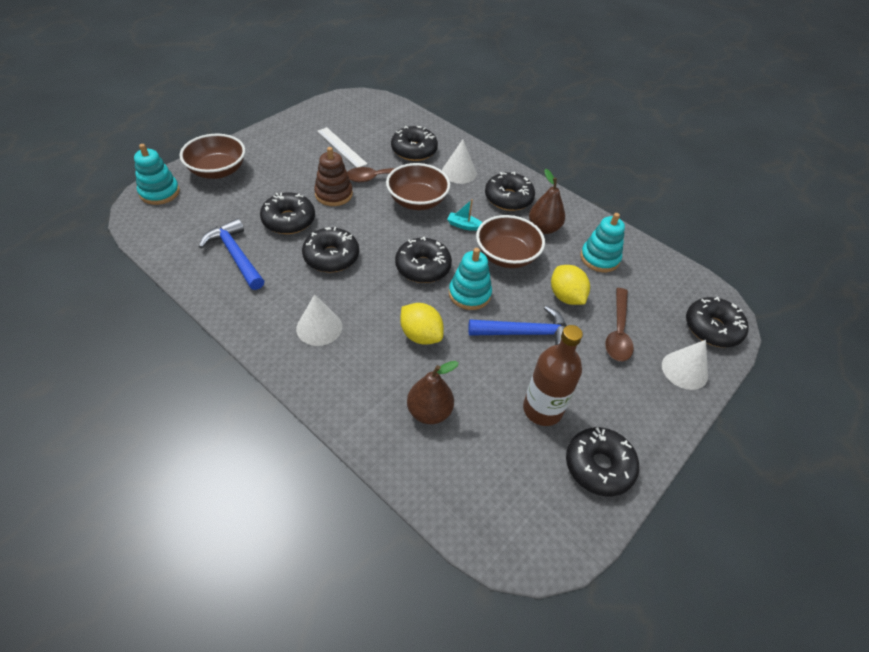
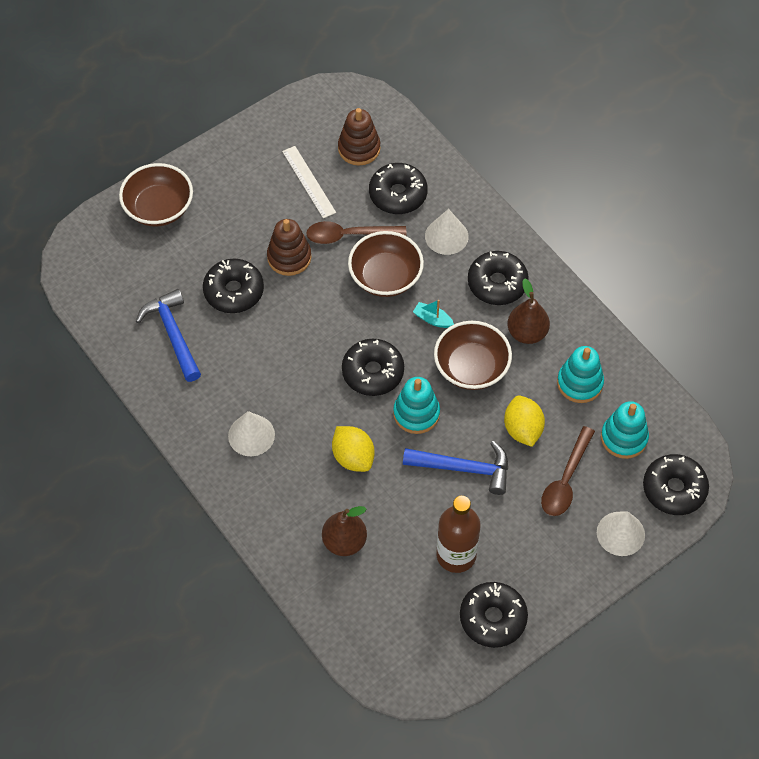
camera: 15 degrees right, 10 degrees up
(159, 192) = (94, 236): turquoise stacking toy -> turquoise stacking toy (624, 438)
(331, 257) = (275, 347): black donut -> none
(377, 126) = (359, 148): none -> brown stacking toy

